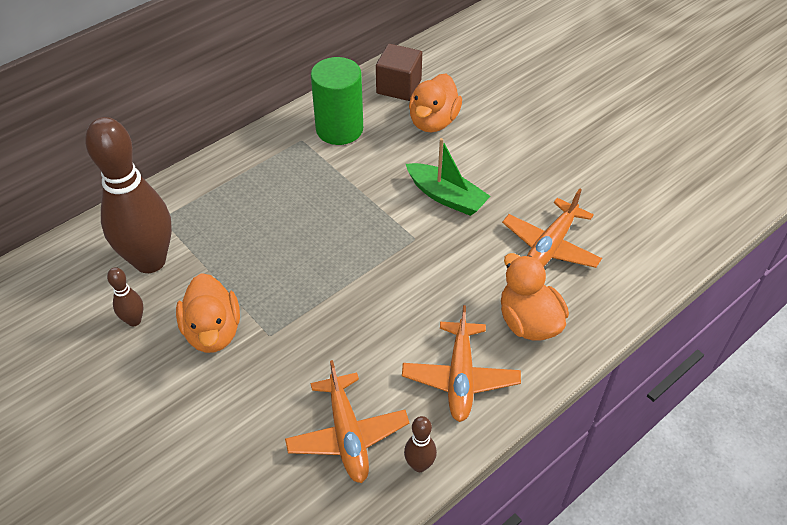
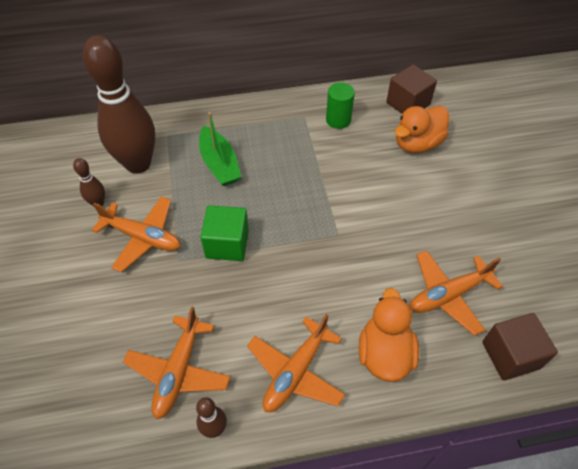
camera: 30 degrees right, 5 degrees up
(213, 331) = (142, 237): orange duck -> orange plane
(310, 296) = (227, 244): none -> green cube
(339, 129) = (338, 120): green cylinder -> green cylinder, size x0.62
(446, 197) = (386, 211): green boat -> green boat (219, 164)
(633, 271) = (510, 355): none -> brown cube

